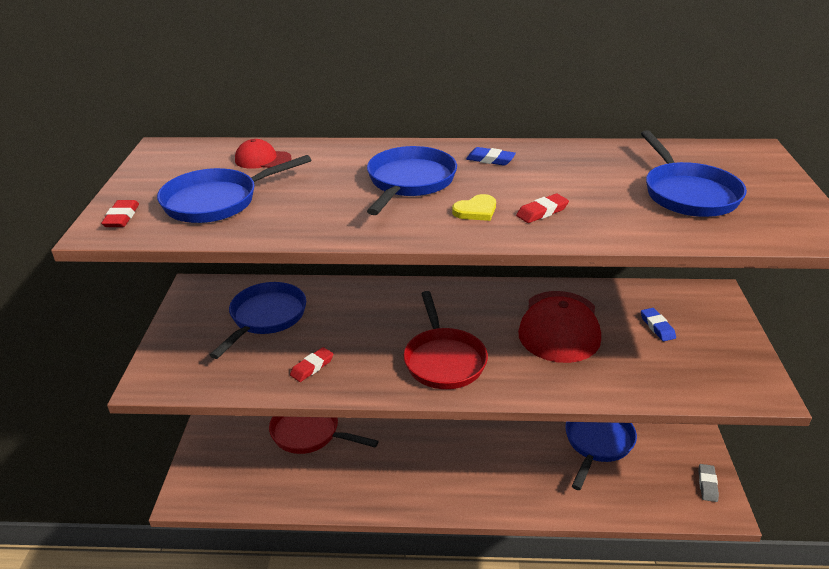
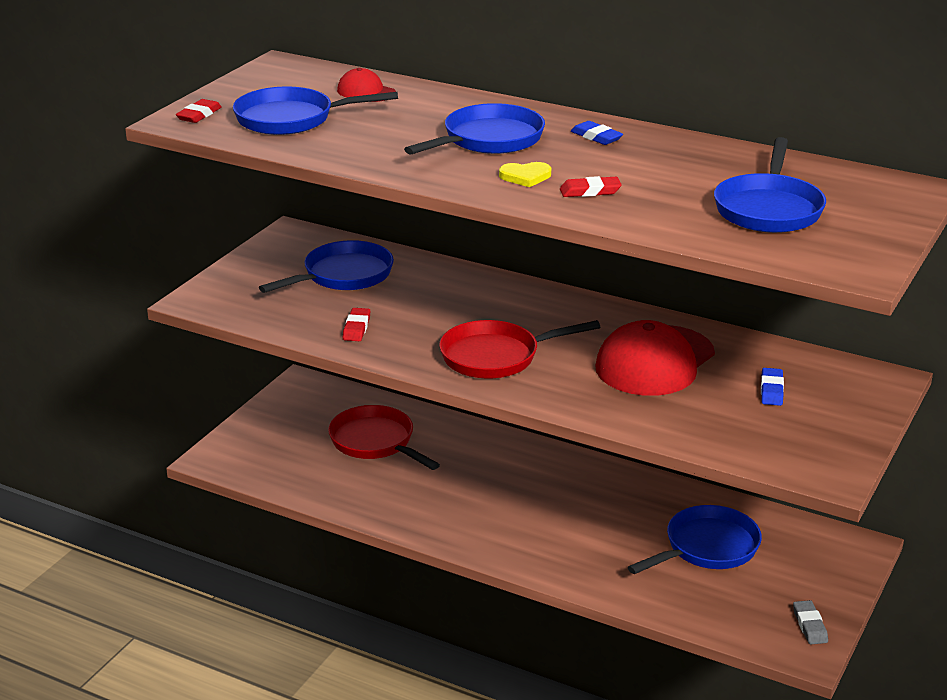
camera: 25 degrees right, 5 degrees down
(312, 367) = (356, 328): red eraser -> red eraser turned 60 degrees counterclockwise
(443, 360) = (496, 356): red pan -> red pan turned 60 degrees clockwise
(707, 484) = (809, 625): grey eraser -> grey eraser turned 45 degrees counterclockwise

